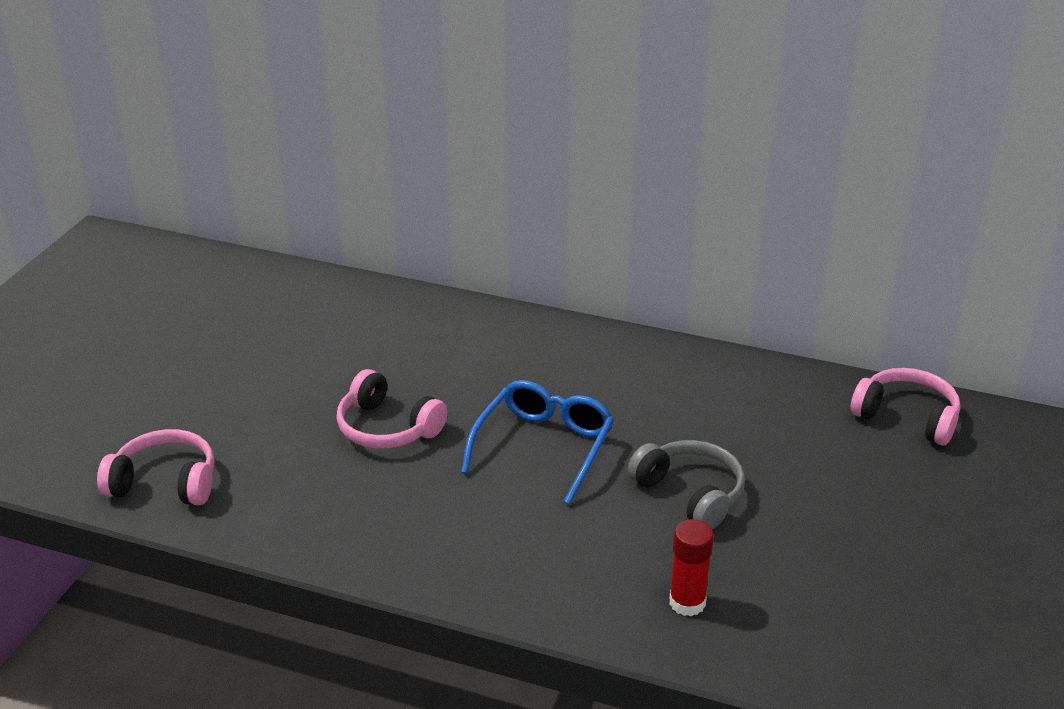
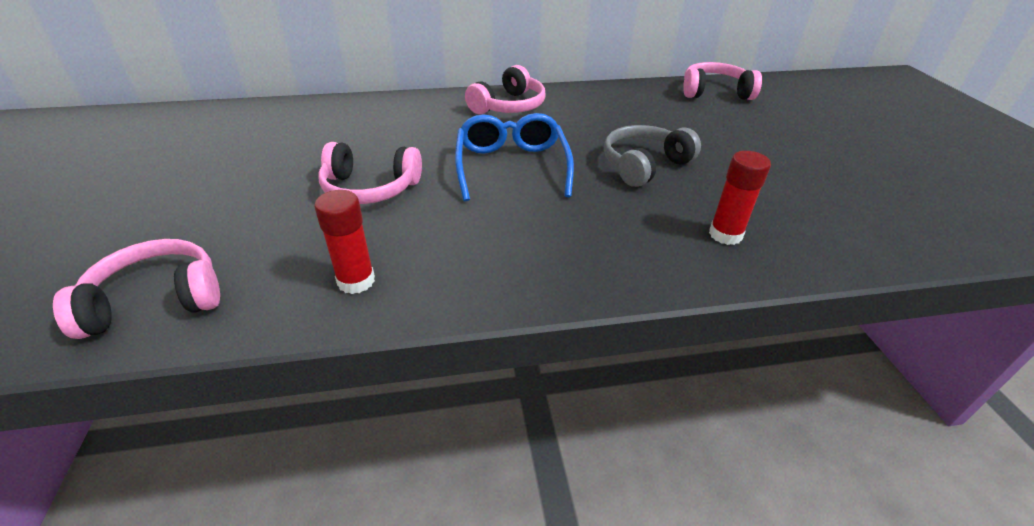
camera: 30 degrees left, 5 degrees up
(315, 521) = (356, 281): none -> red glue stick
(612, 361) = (509, 106): none -> pink headphones
(690, 494) = (644, 165): grey headphones -> grey headphones turned 60 degrees counterclockwise

